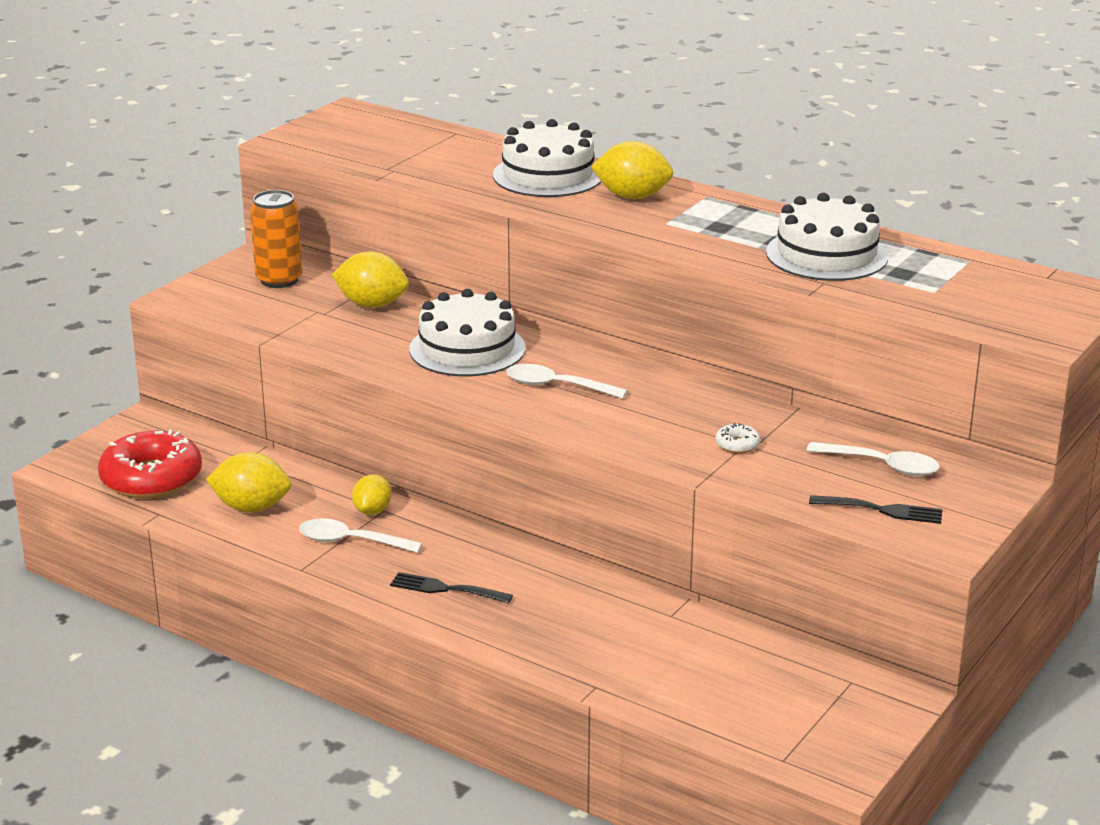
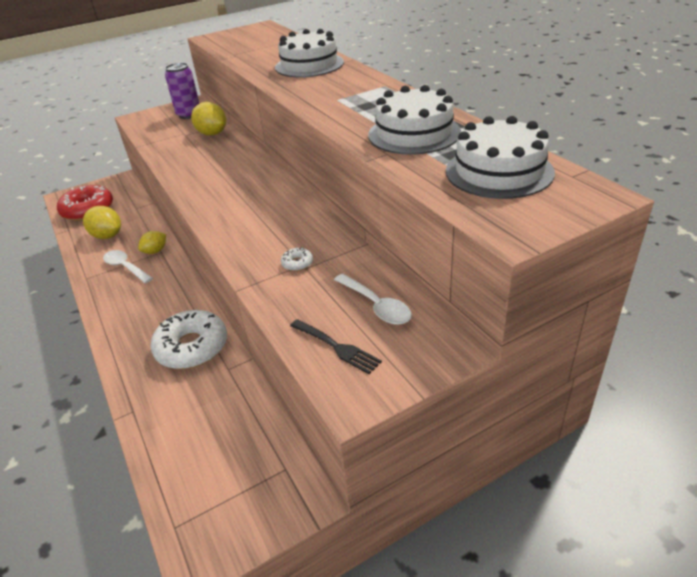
camera: 30 degrees right, 10 degrees up
(279, 280) = (189, 115): orange can -> purple can
(445, 589) = (134, 311): black fork -> none
(467, 349) = (225, 166): white cake -> white cake (499, 171)
(556, 386) = (241, 198): white spoon -> none
(591, 606) = (192, 347): none -> white donut
(632, 197) = (339, 81): yellow lemon -> none

